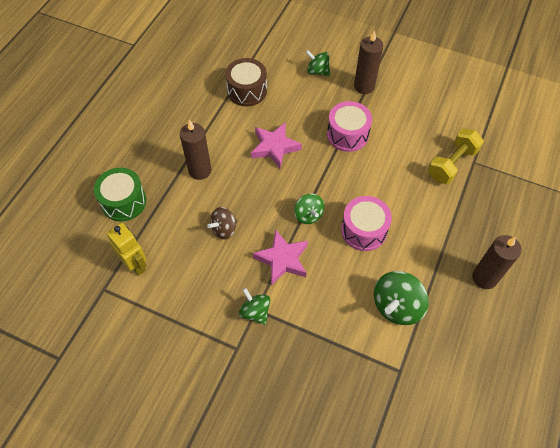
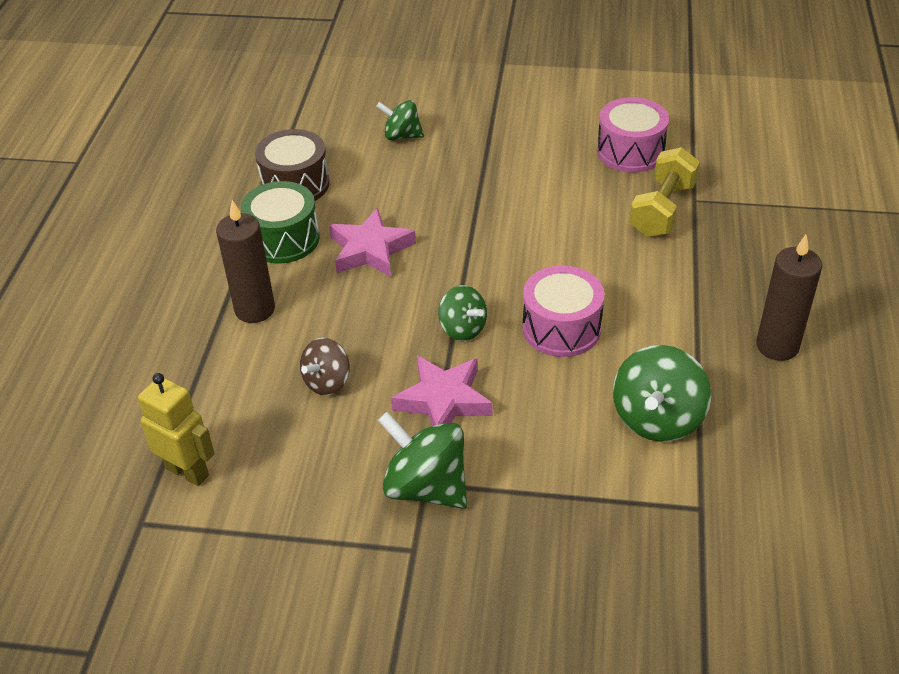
camera: 15 degrees left, 15 degrees down
(124, 202) = (134, 384): green drum -> green drum (283, 239)
(255, 312) = (426, 487): green spinning top -> green spinning top, size x1.60
(347, 134) = (483, 207): pink drum -> pink drum (630, 152)
(364, 86) = (484, 140): brown candle -> none

